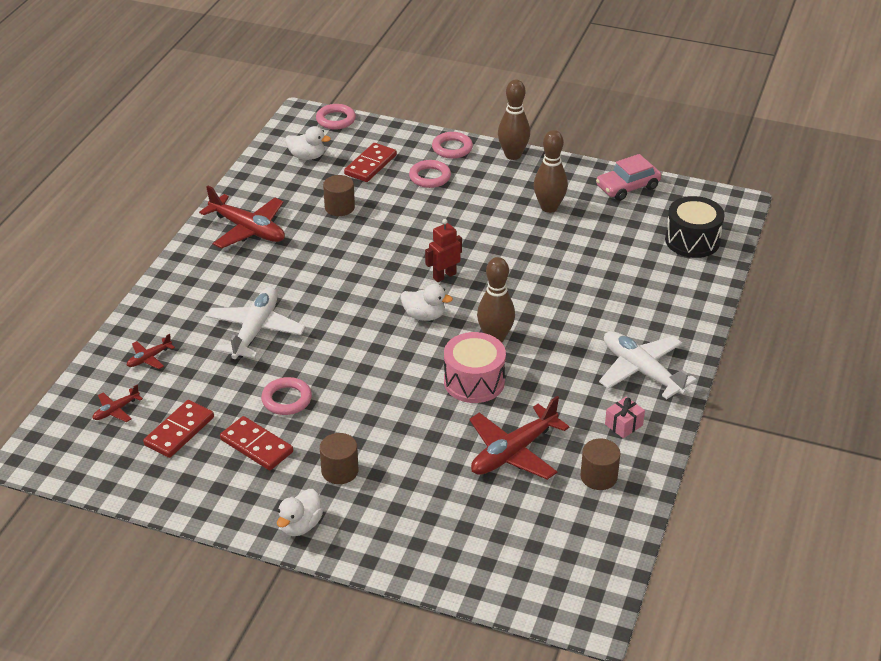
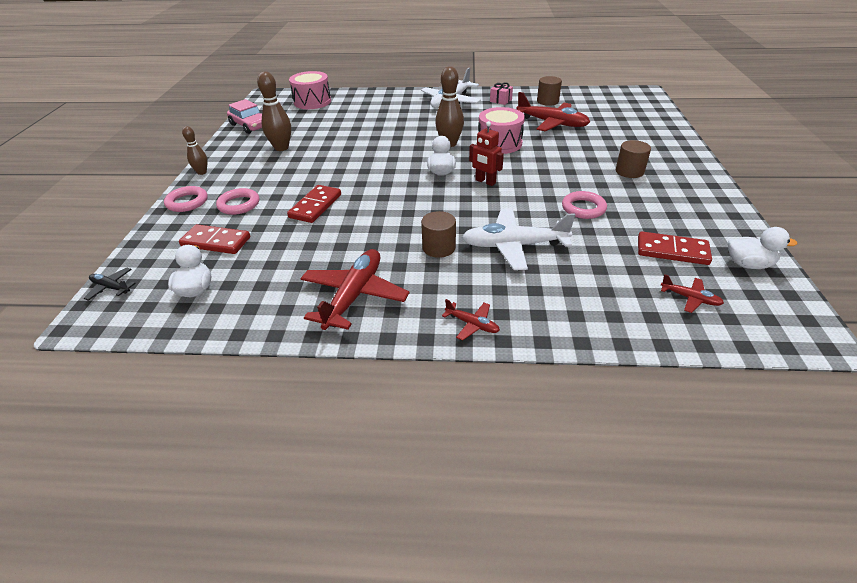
camera: 105 degrees left, 0 degrees up
(149, 358) = (604, 301): red plane -> red plane (472, 324)
(256, 446) = (644, 209): red domino -> red domino (315, 206)
(300, 526) = (692, 174): white duck -> white duck (748, 264)
(336, 120) = (111, 287): pink ring -> black plane
(339, 207) = (298, 244): brown cylinder -> brown cylinder (439, 248)
(444, 276) = (387, 173): red robot -> red robot (485, 182)
(513, 155) = (202, 172): brown bowling pin -> brown bowling pin, size x0.60
(692, 240) = (312, 102): black drum -> pink drum

